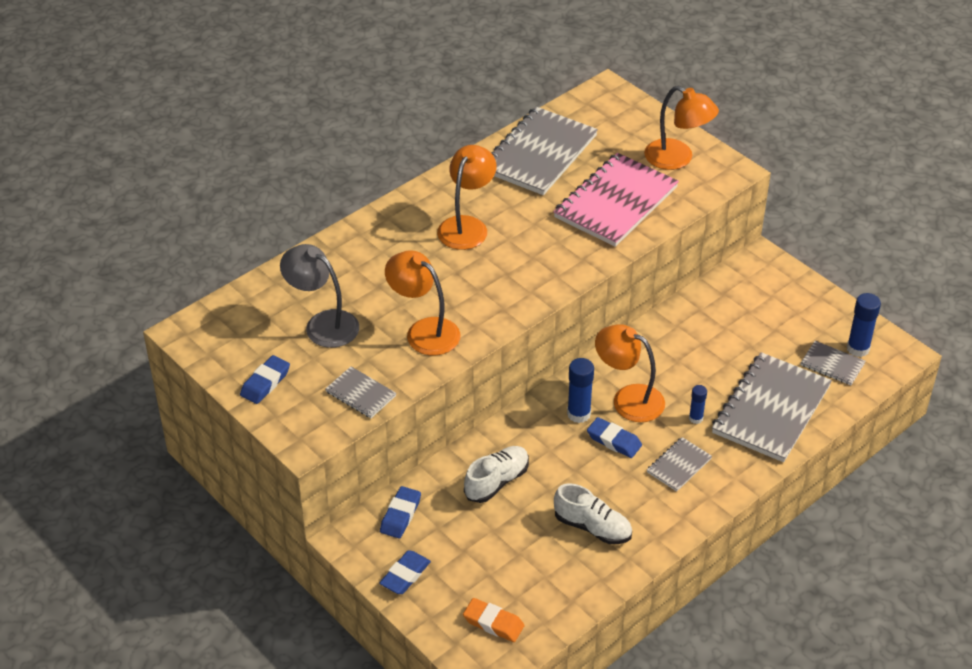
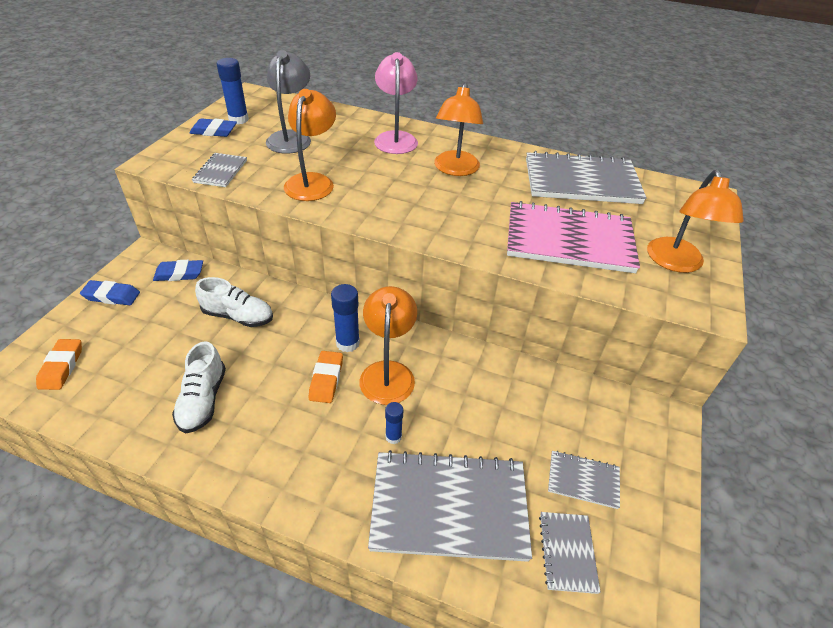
camera: 60 degrees right, 0 degrees up
(378, 245) = (395, 138): none -> pink lamp
(467, 226) = (455, 169): orange lamp -> orange lamp turned 105 degrees clockwise
(614, 441) = (326, 379): blue eraser -> orange eraser
(679, 465) = (317, 444): grey notebook -> grey notebook (583, 480)
(858, 349) = (617, 575): blue glue stick -> blue glue stick (238, 119)

